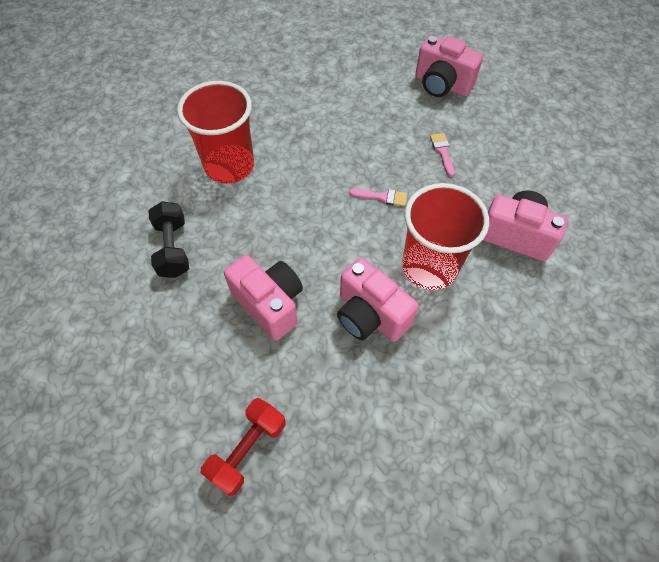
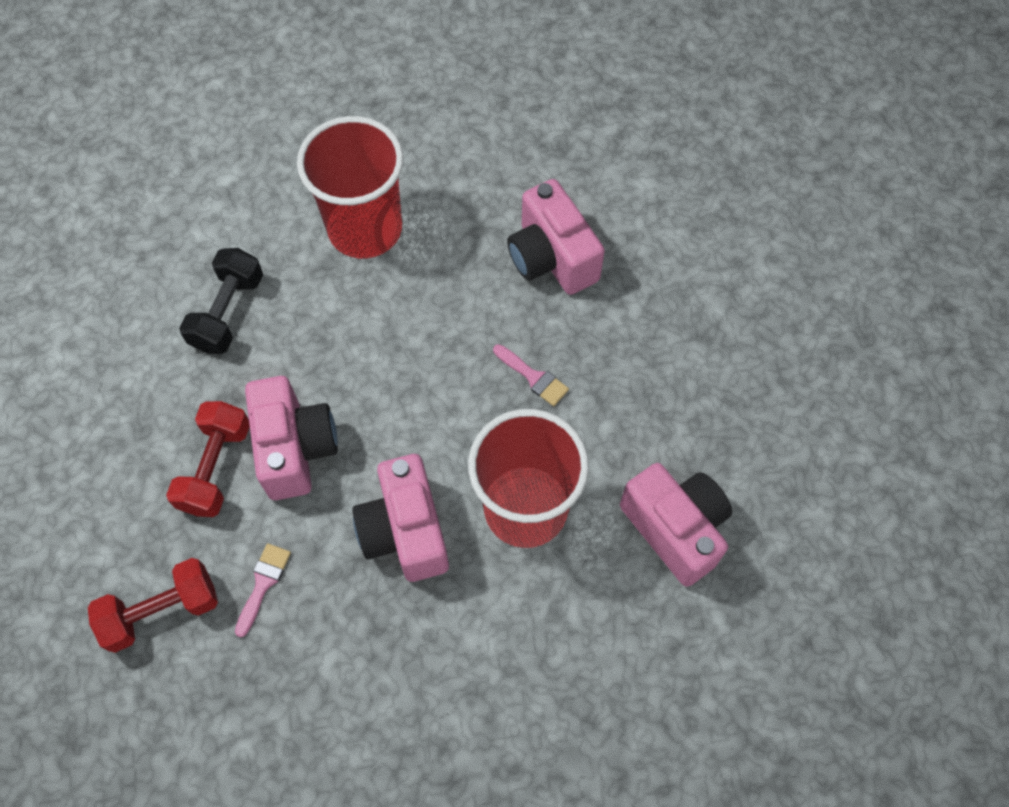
camera: 30 degrees right, 5 degrees up
(225, 341) = (216, 468): none -> red dumbbell
(442, 85) = (744, 244): pink camera -> pink camera (551, 258)
(442, 152) = (666, 352): pink brush -> pink brush (263, 584)

